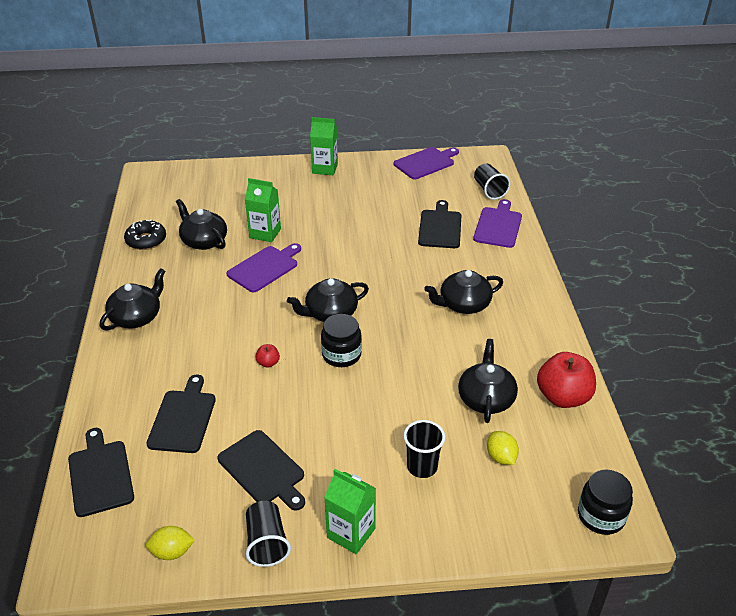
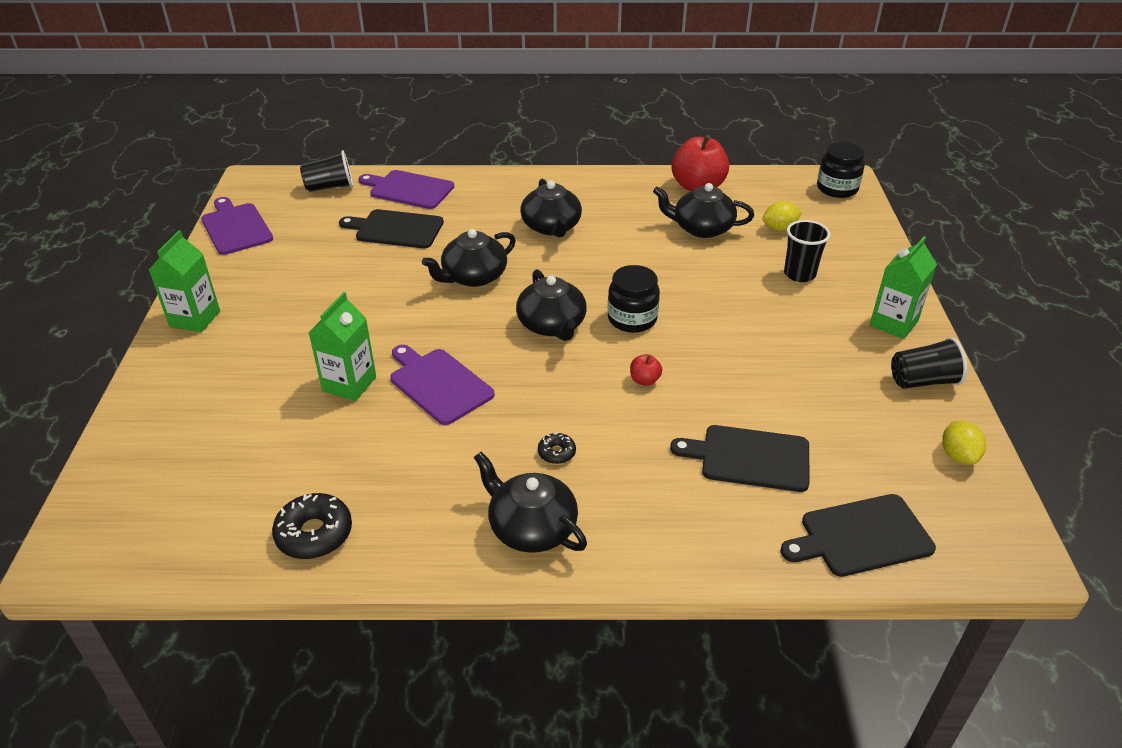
camera: 85 degrees left, 0 degrees up
(197, 323) = (556, 453): none -> black donut
(204, 241) = (344, 455): black teapot -> black teapot (473, 276)
(263, 470) = (823, 384): black cutting board -> none

